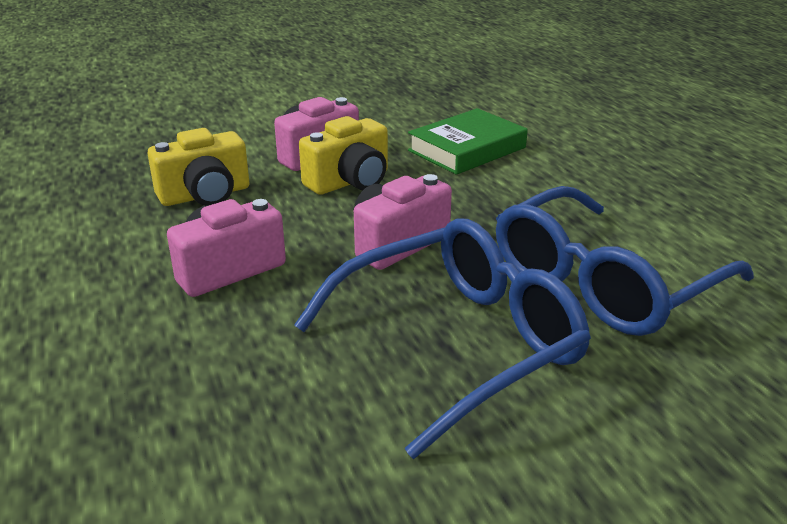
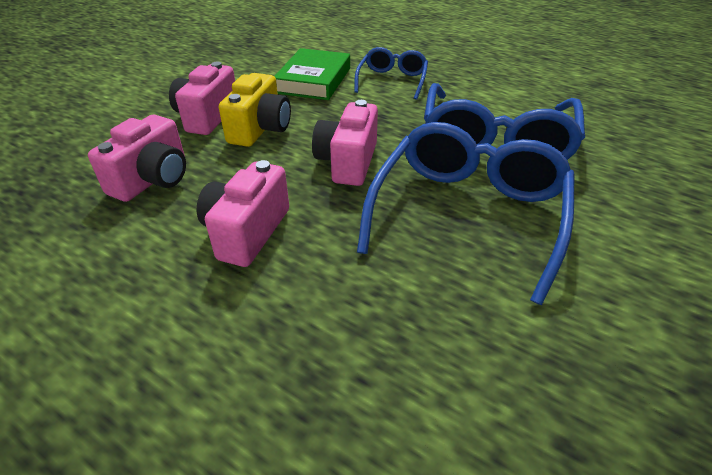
camera: 35 degrees left, 10 degrees up
(205, 195) = (153, 179): yellow camera -> pink camera
(560, 175) = (392, 81): none -> blue glasses

